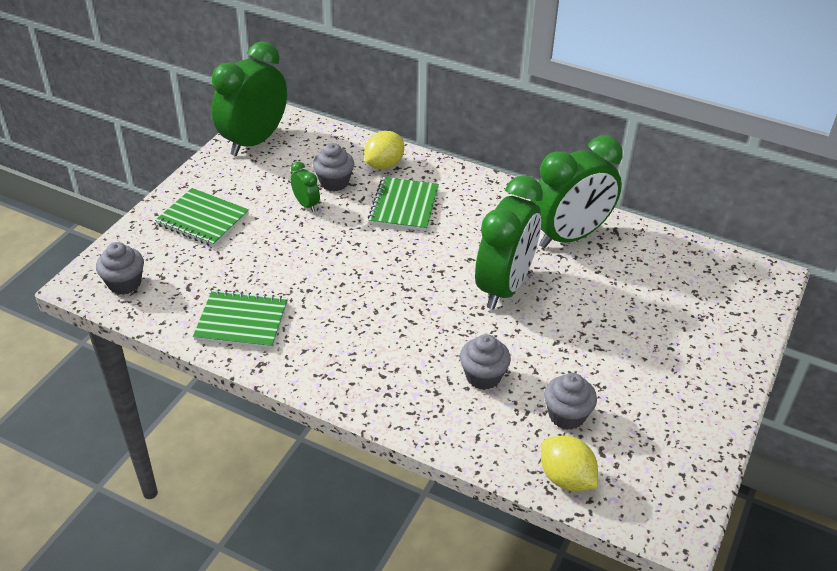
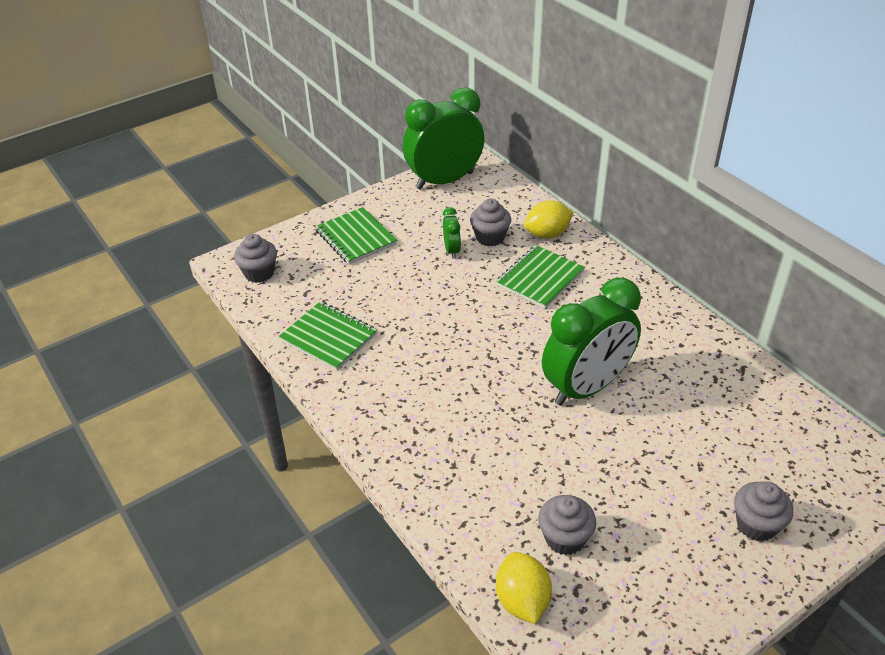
camera: 30 degrees right, 0 degrees up
(483, 376) = (507, 467): grey cupcake -> grey cupcake (756, 525)
(569, 236) = (687, 359): green clock -> none

